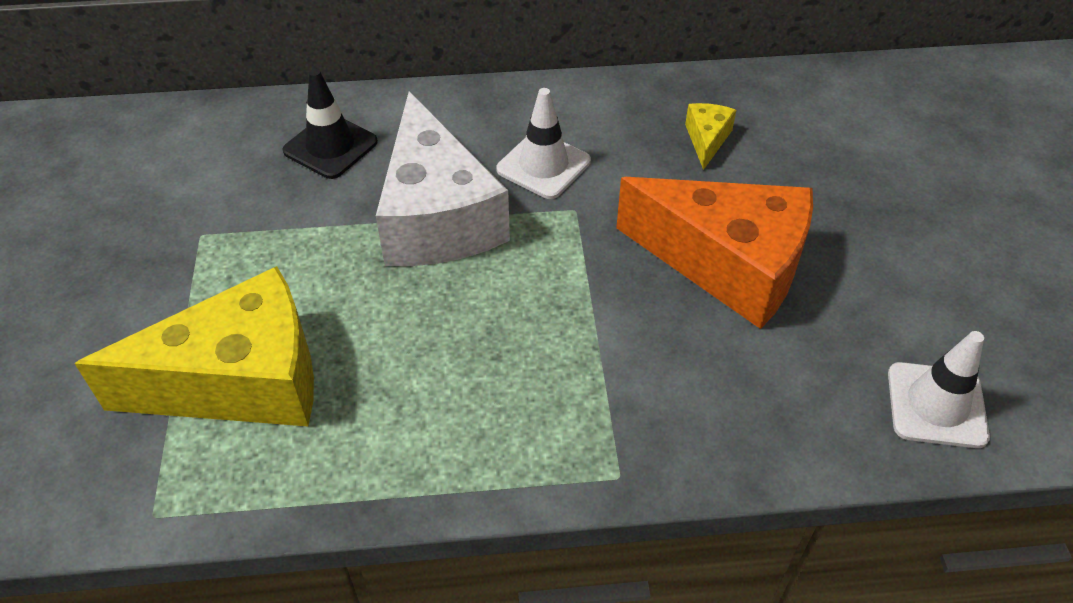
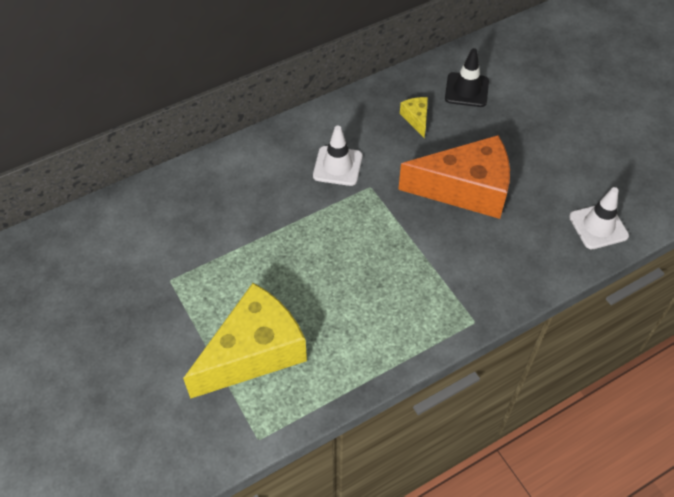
camera: 25 degrees left, 5 degrees up
(330, 146) = (208, 198): black traffic cone -> black traffic cone (466, 90)
(437, 216) = (298, 218): white cheese -> none

